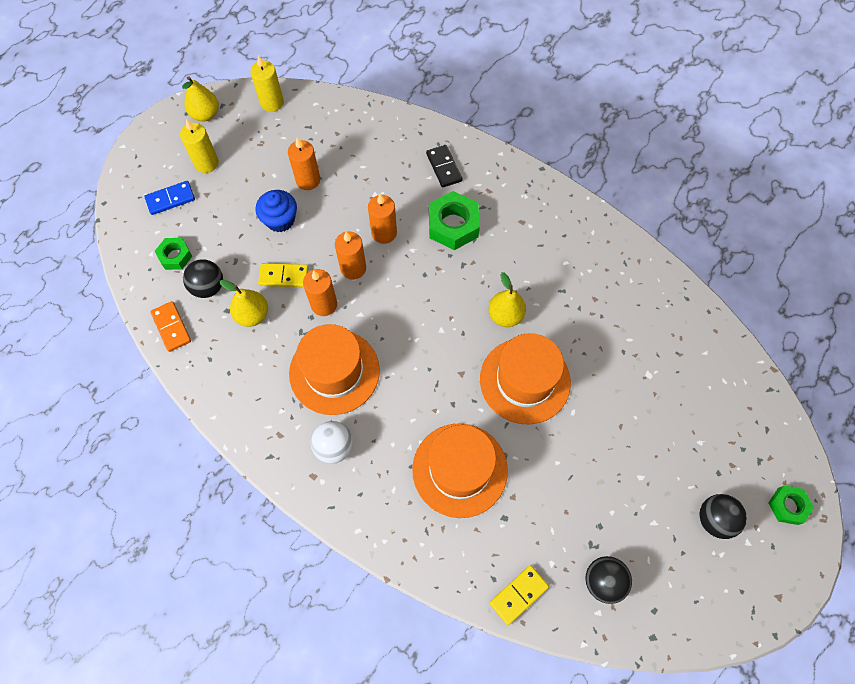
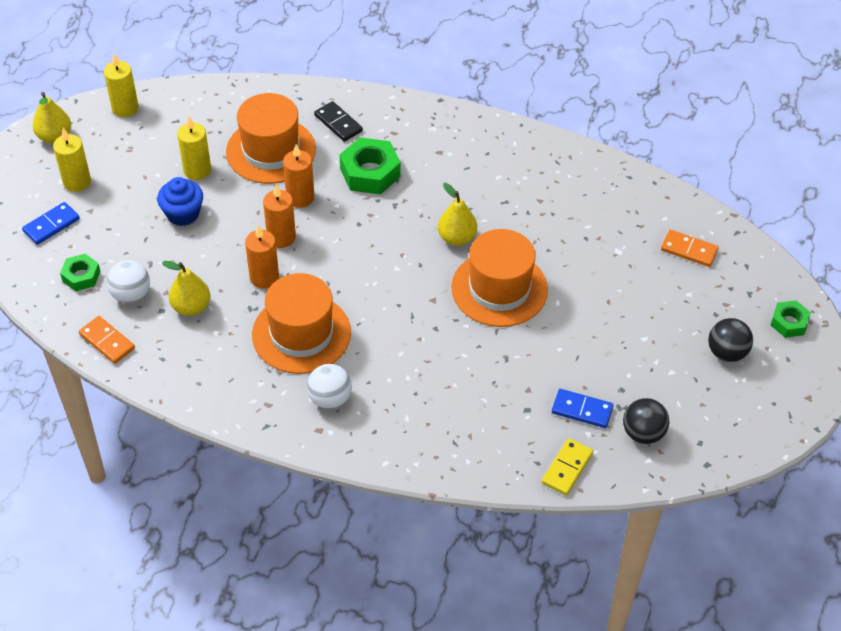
camera: 20 degrees left, 15 degrees down
(208, 287) = (131, 295): black ball -> white ball
(284, 276) = (210, 264): yellow domino -> none
(308, 180) = (197, 170): orange candle -> yellow candle
(459, 470) = (466, 382): orange hat -> orange hat (271, 150)
(554, 536) = (582, 410): none -> blue domino
(717, 394) = (689, 250): none -> orange domino

